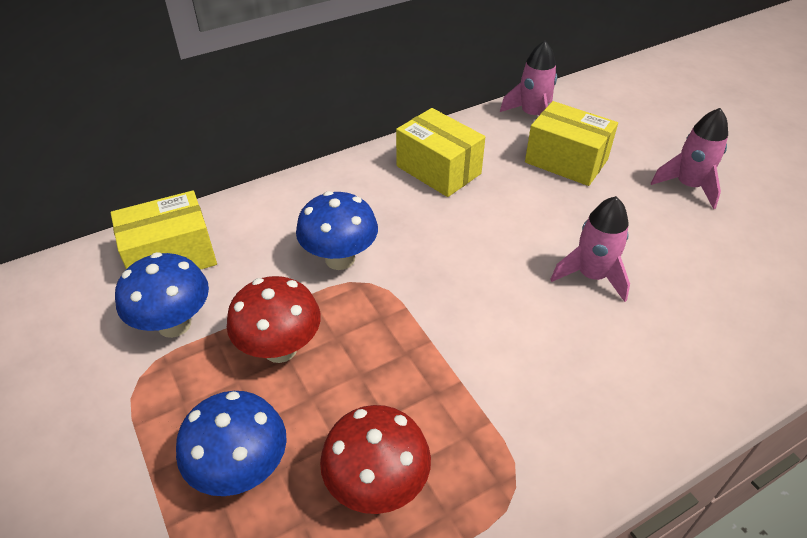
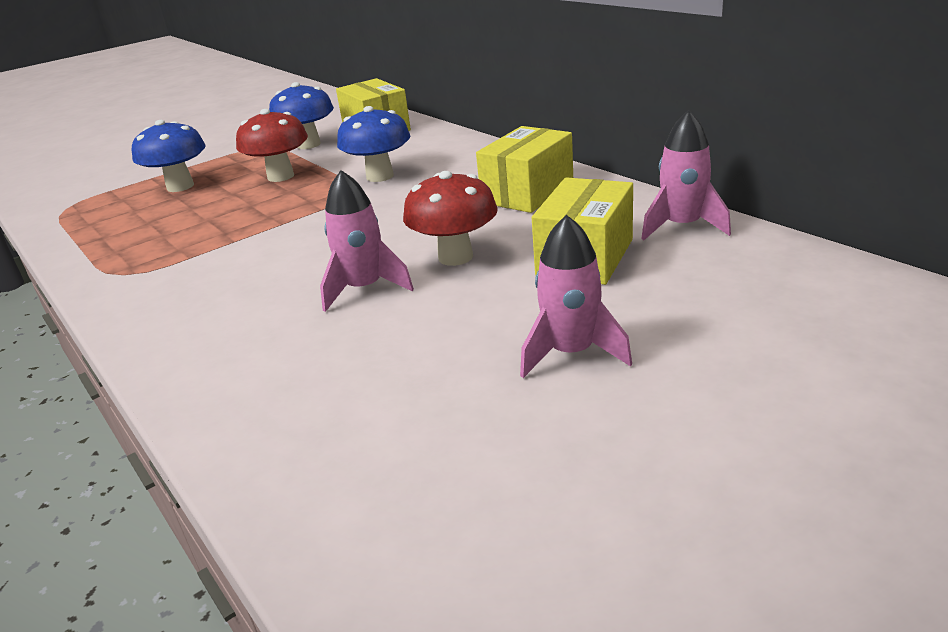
camera: 85 degrees right, 15 degrees down
(377, 485) = (149, 226): red mushroom -> red mushroom (455, 257)

